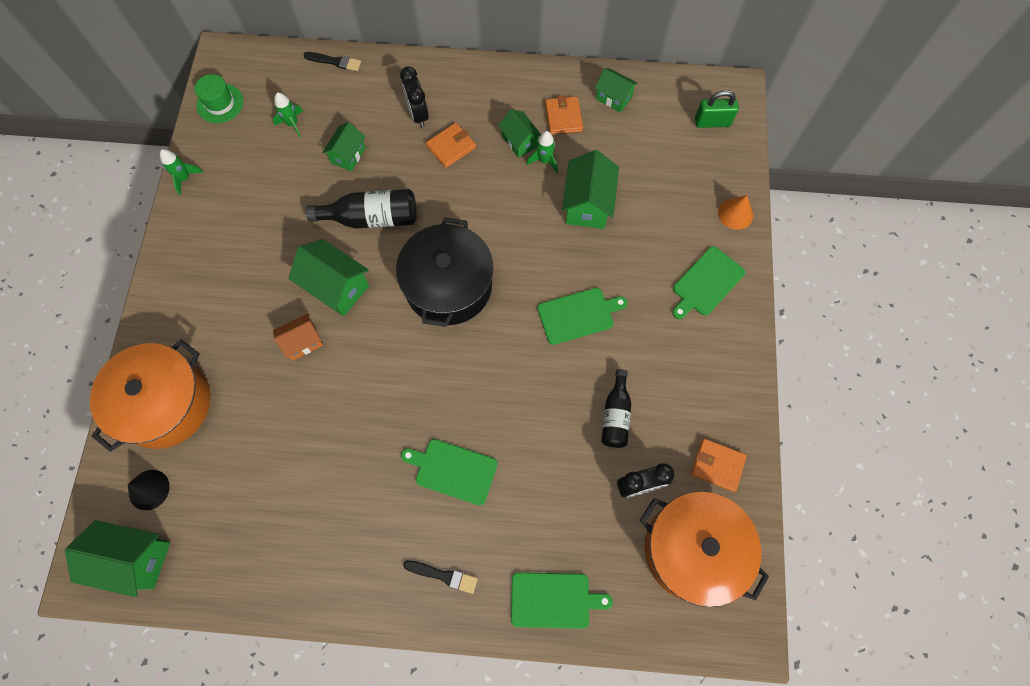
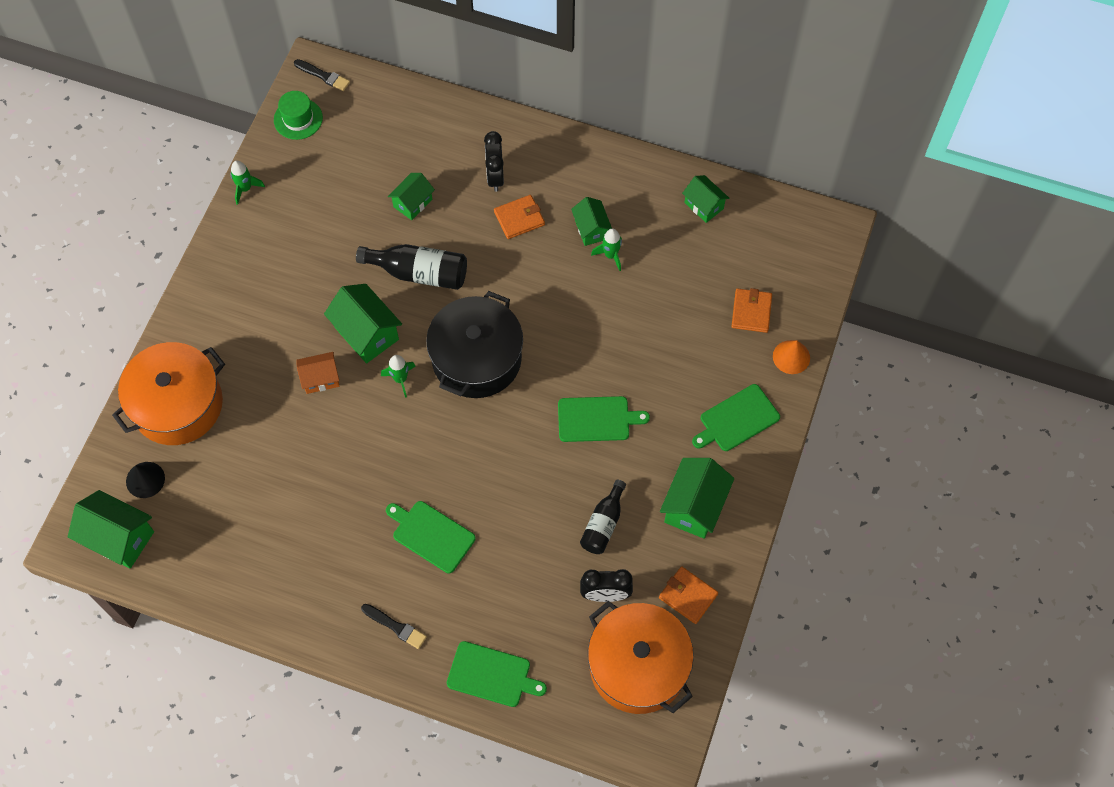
camera: 15 degrees right, 5 degrees down
(292, 124) = (365, 157): green rocket -> green rocket (400, 379)
(335, 62) = (425, 100): black brush -> black brush (323, 76)
(563, 117) = (644, 214): orange wallet -> orange wallet (751, 312)
(587, 204) = (641, 311): green house -> green house (694, 506)
(712, 122) = (800, 256): green padlock -> none

